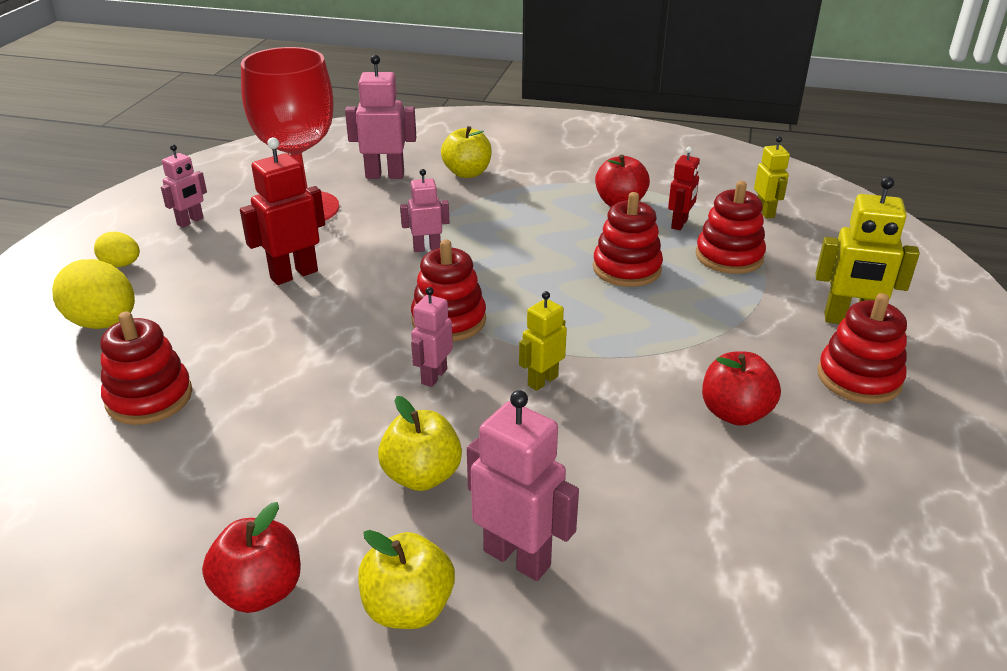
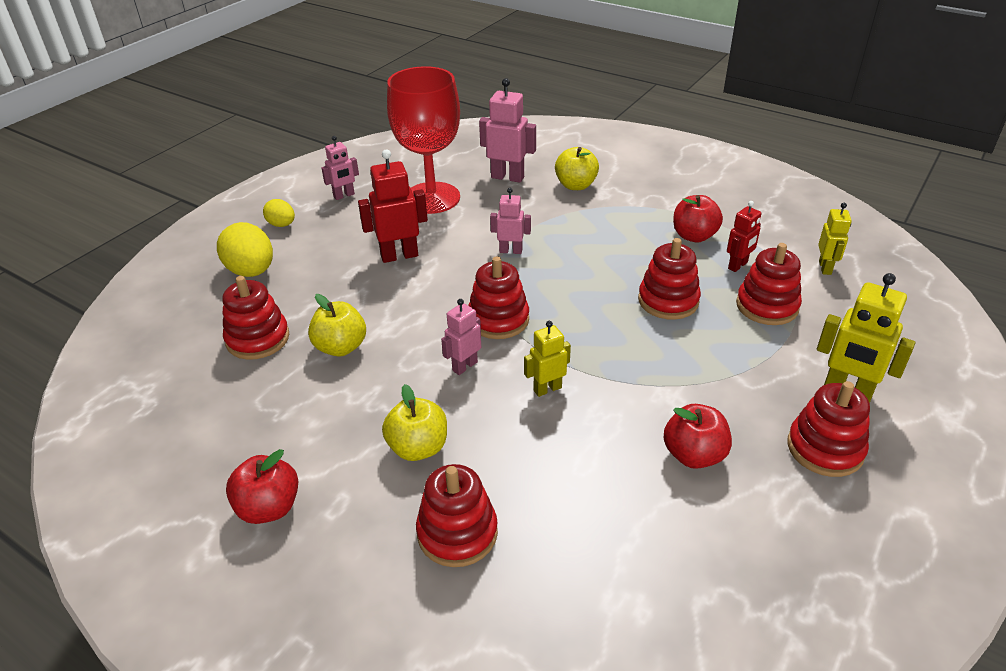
camera: 20 degrees right, 5 degrees up
(408, 608) = (362, 550): yellow apple -> yellow apple (341, 347)
(517, 557) = (457, 533): pink robot -> red stacking toy

